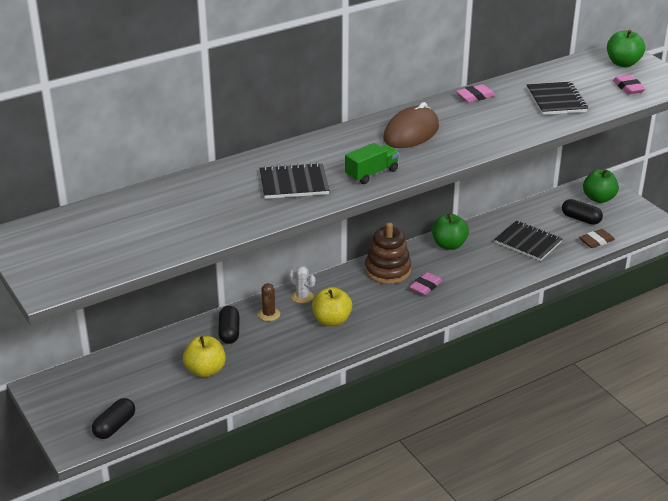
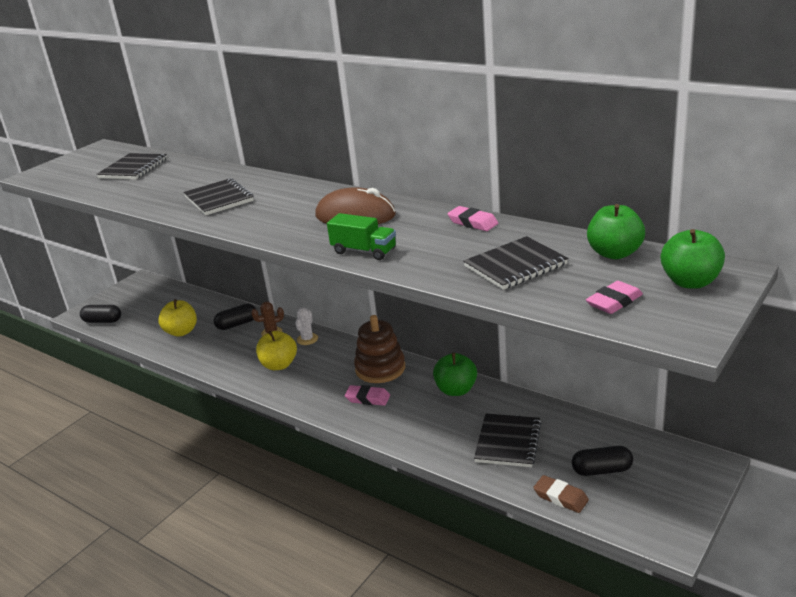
camera: 70 degrees right, 5 degrees down
(131, 219) = (133, 168): none -> black notebook
(371, 173) = (256, 221): green truck -> green truck (364, 251)
(581, 219) = (602, 470): black capsule -> black capsule turned 75 degrees clockwise
(598, 198) = (669, 473): green apple -> green apple (614, 253)

